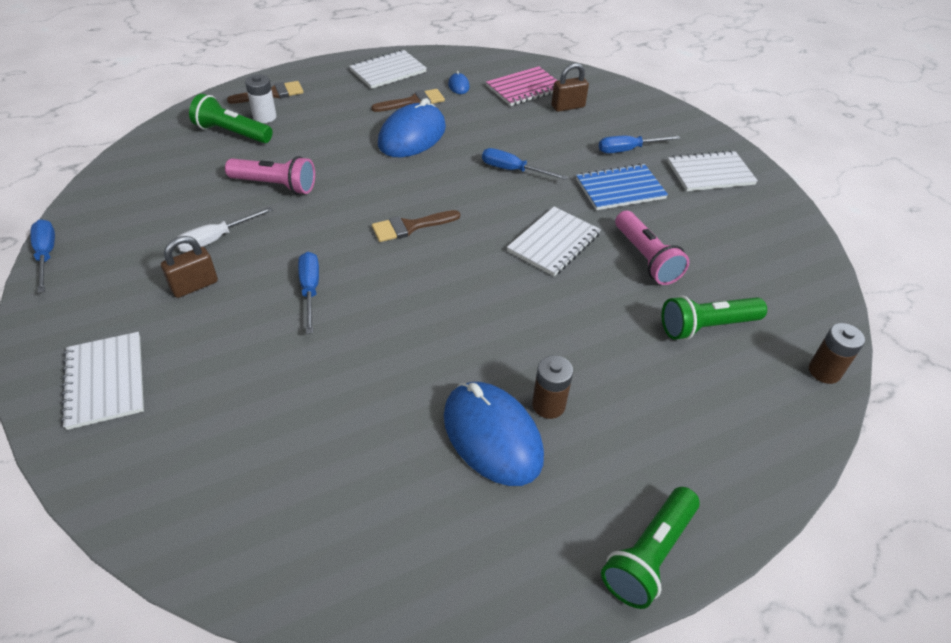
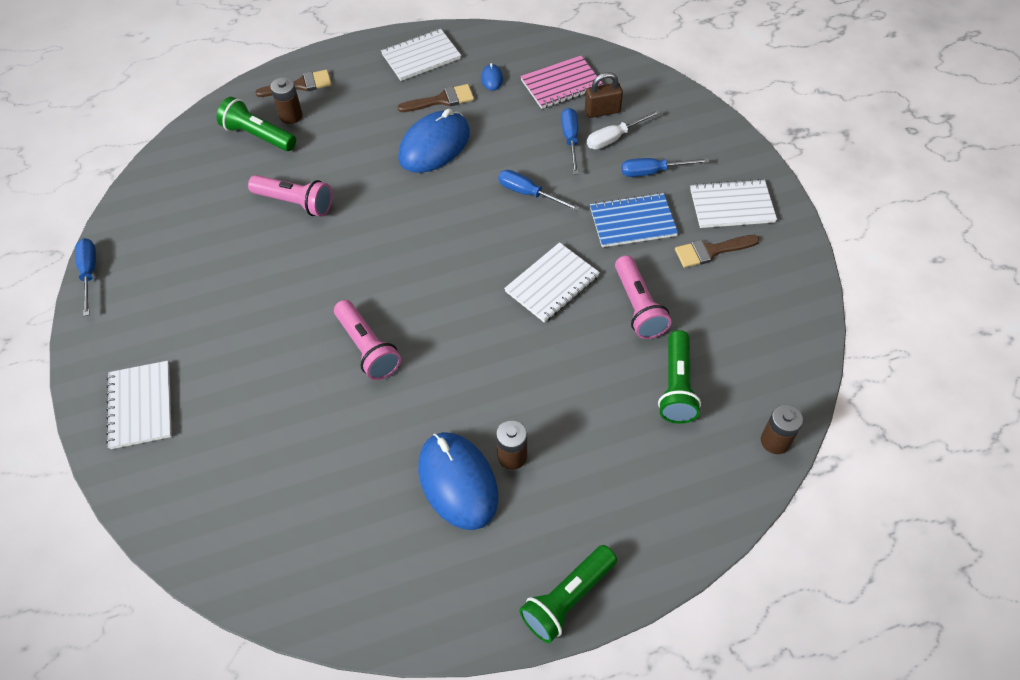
camera: 10 degrees right, 10 degrees up
(194, 285) = (216, 313): brown padlock -> none
(216, 239) = (237, 263): white screwdriver -> white screwdriver (614, 138)
(264, 117) = (291, 116): white battery -> brown battery
(310, 290) = (318, 324): blue screwdriver -> blue screwdriver (570, 140)
(368, 309) = (368, 348): none -> pink flashlight
(410, 227) = (417, 258): brown brush -> brown brush (711, 251)
(706, 327) = (677, 386): green flashlight -> green flashlight turned 75 degrees counterclockwise

